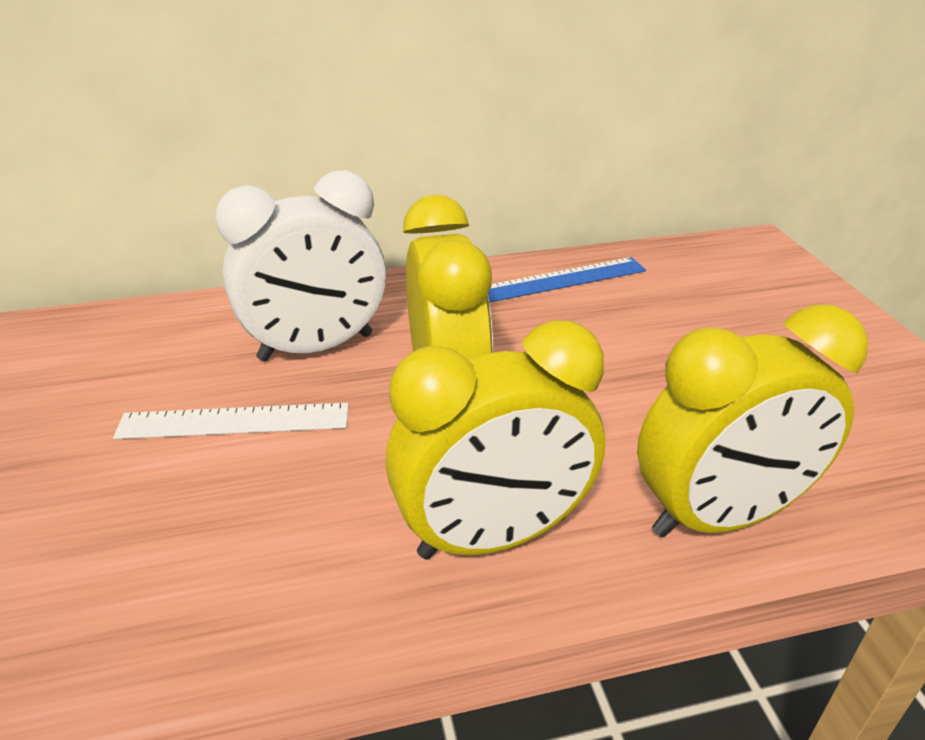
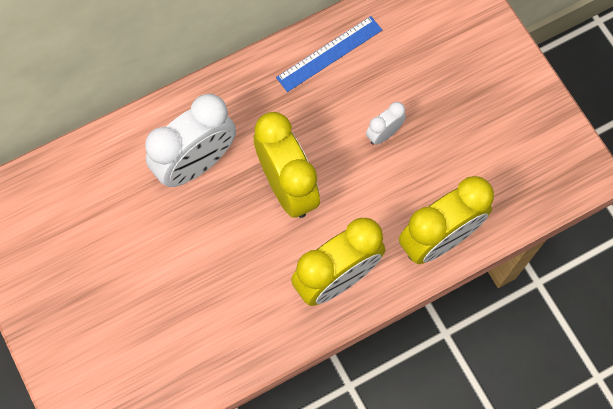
camera: 15 degrees left, 35 degrees up
(234, 421) = (179, 236): white ruler -> none
(630, 364) = (384, 134): none -> white clock

